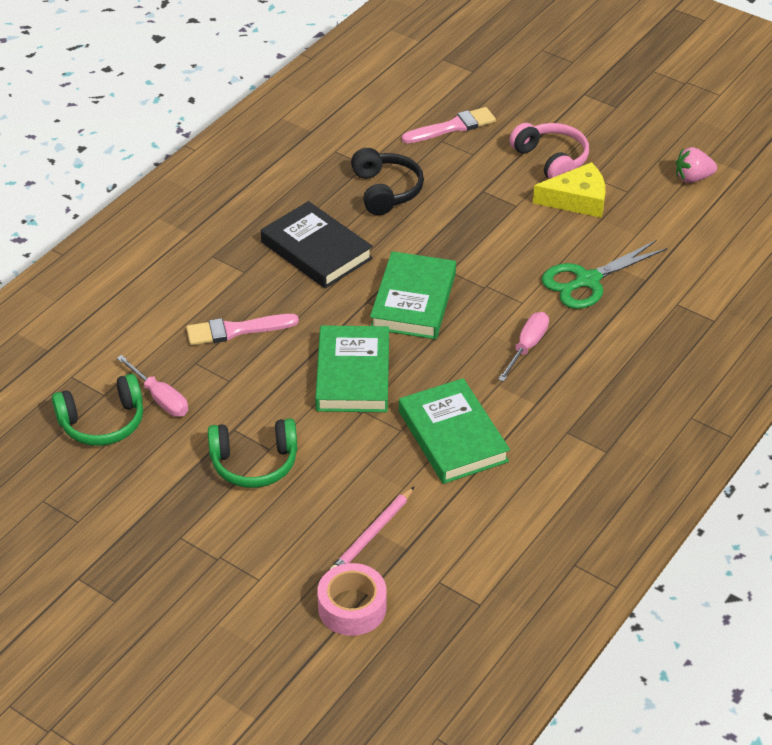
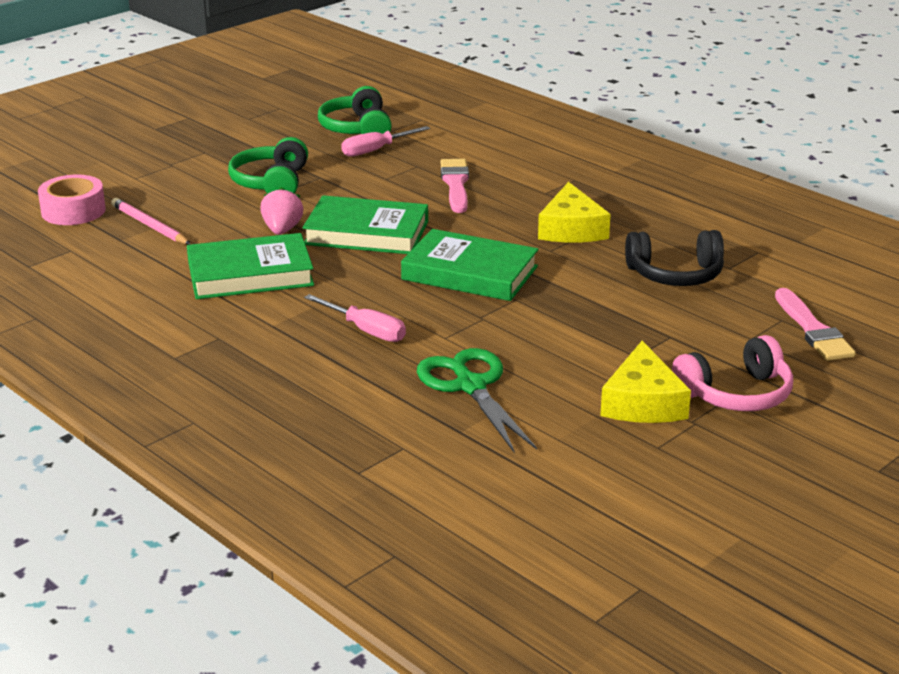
camera: 100 degrees right, 15 degrees down
(316, 250) = (571, 229): black book -> yellow cheese
(692, 178) = (685, 512): pink strawberry -> pink strawberry (282, 230)

